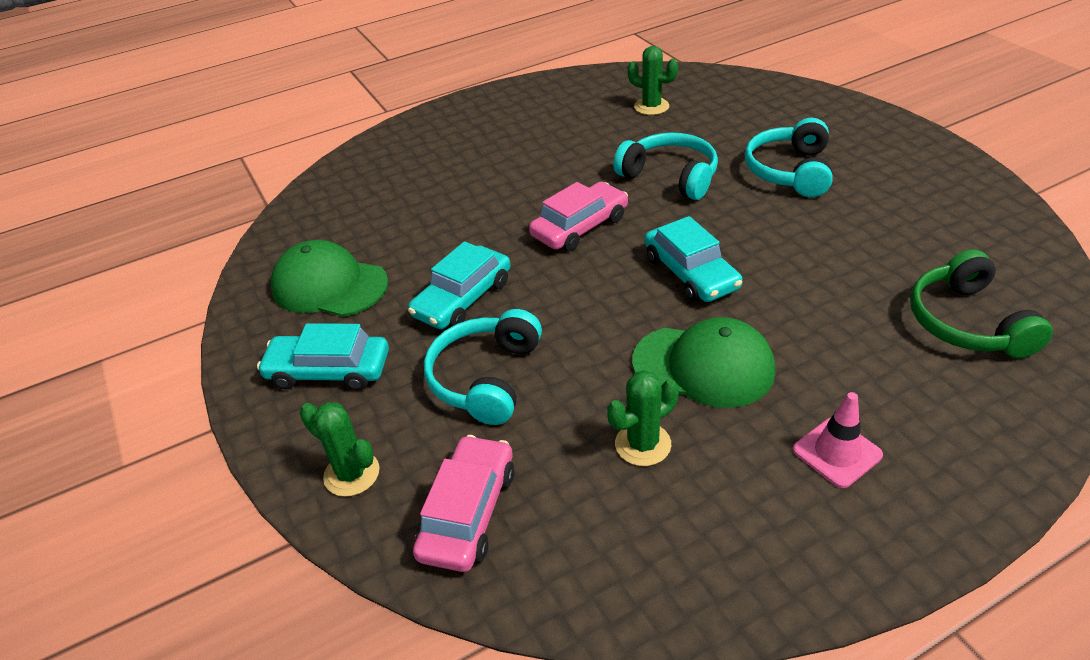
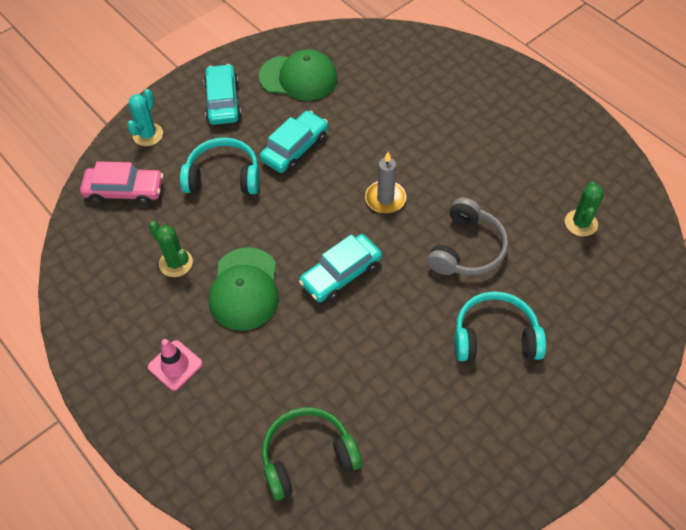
camera: 75 degrees right, 15 degrees up
(329, 285) = (298, 77): green cap -> green cap turned 90 degrees clockwise
(351, 474) = (148, 135): green cactus -> turquoise cactus
(462, 298) = (295, 148): turquoise car -> turquoise car turned 105 degrees clockwise
(580, 227) = (385, 199): pink car -> grey candle
(670, 177) = (466, 249): turquoise headphones -> grey headphones

